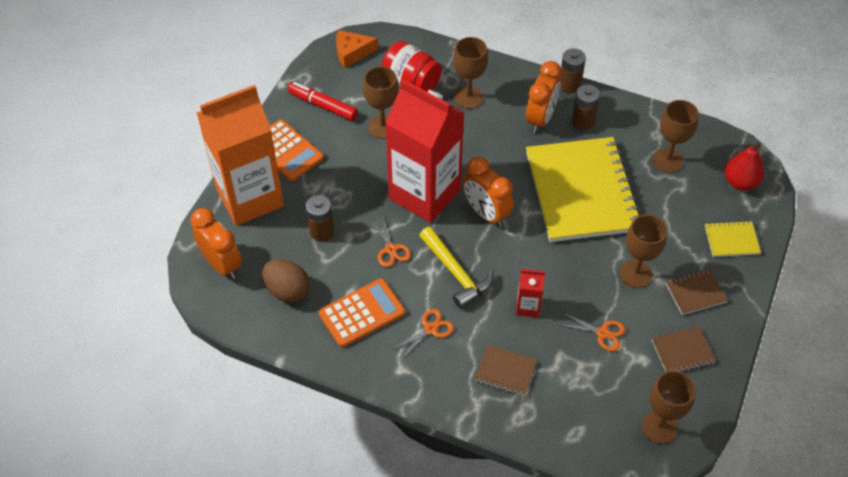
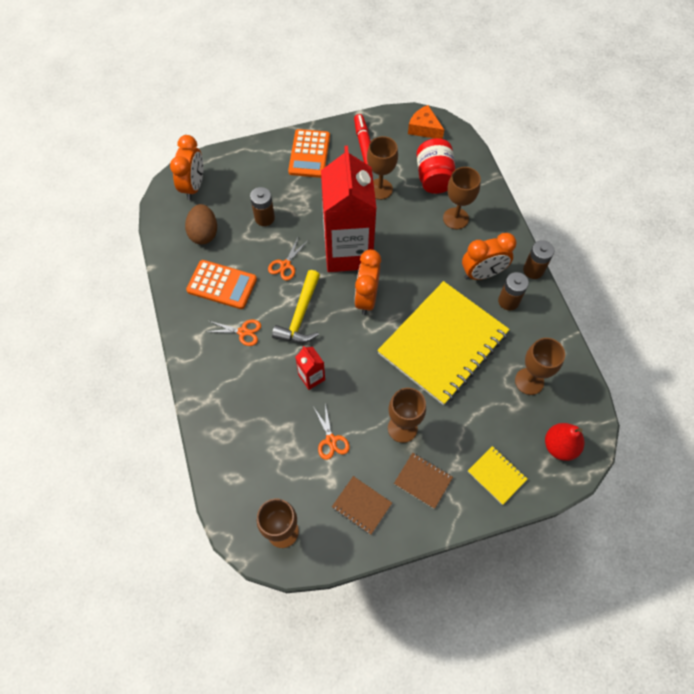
camera: 50 degrees right, 10 degrees up
(250, 198) = (255, 163): orange carton -> none
(505, 371) = (247, 399): brown notebook -> none

